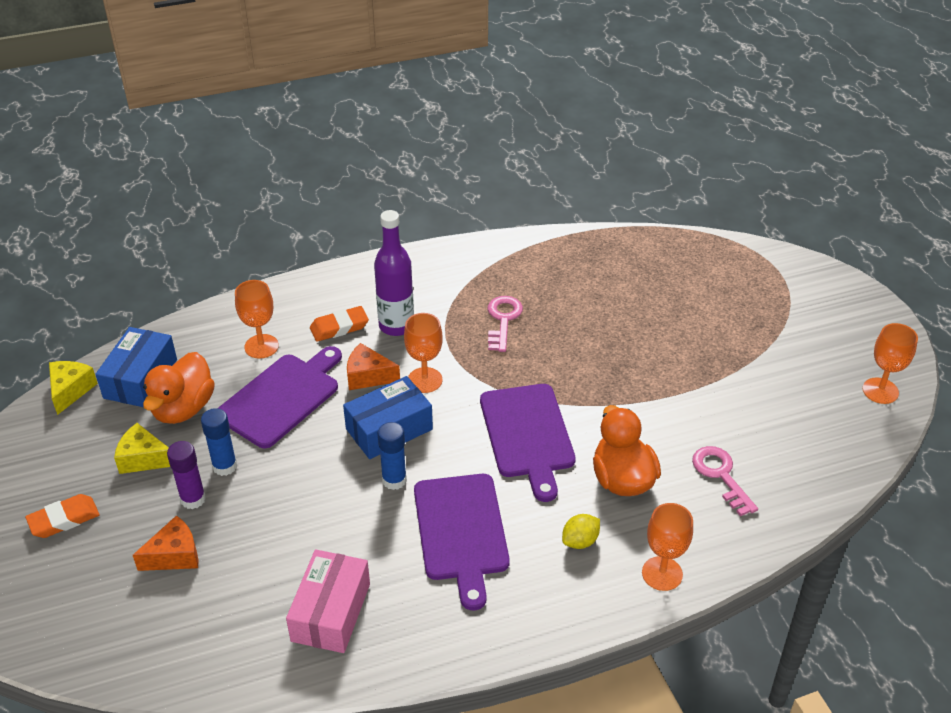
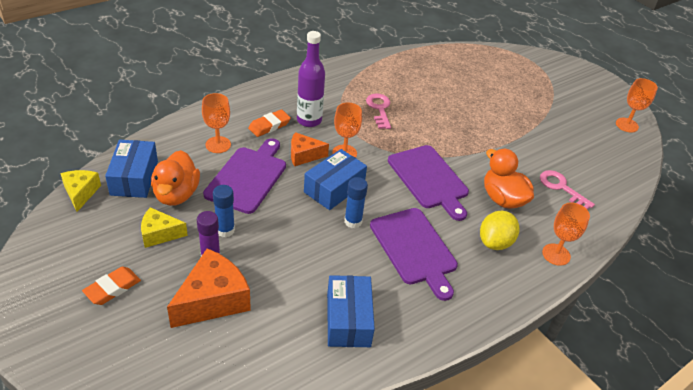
camera: 20 degrees left, 0 degrees up
(174, 555) = (213, 300): orange cheese -> orange cheese, size x1.68
(331, 612) = (348, 320): pink box -> blue box
(580, 541) = (495, 242): yellow lemon -> yellow lemon, size x1.59

